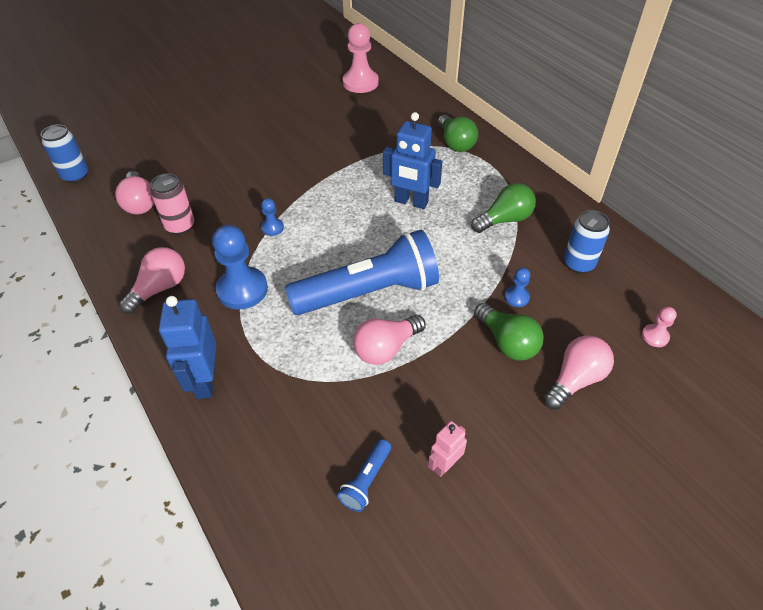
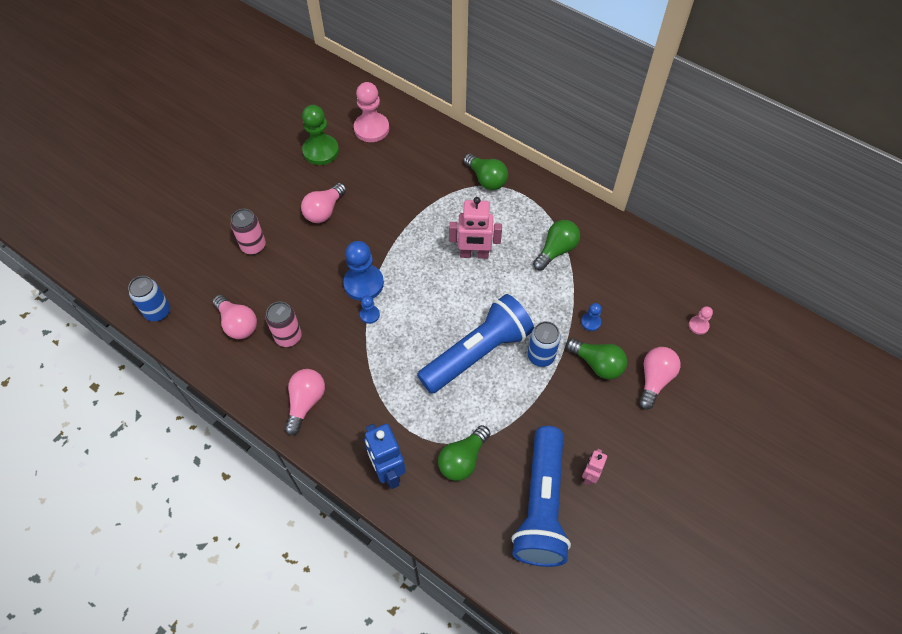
camera: 20 degrees left, 10 degrees up
(196, 146) = (253, 246): none -> pink can
(242, 290) = (375, 382): blue pawn -> blue pawn (363, 283)
(296, 396) = (463, 459): none -> green light bulb
(303, 89) = (321, 151): none -> green pawn
(366, 480) = (541, 505): blue flashlight -> blue flashlight, size x2.46
(386, 348) = (511, 398): pink light bulb -> pink light bulb (324, 211)
(411, 202) = (474, 254): blue robot -> pink robot
(578, 264) = (626, 277): blue can -> blue can (541, 356)

